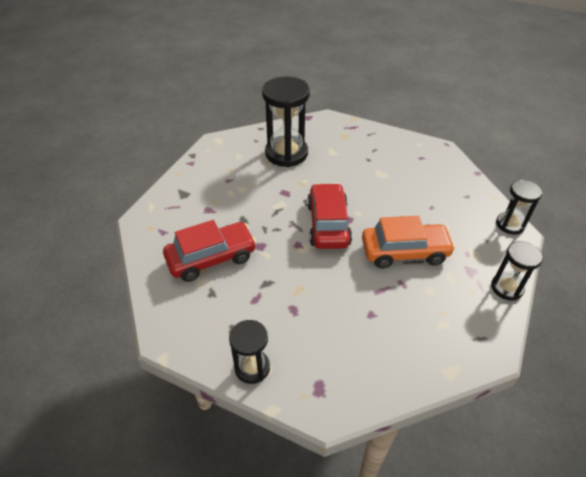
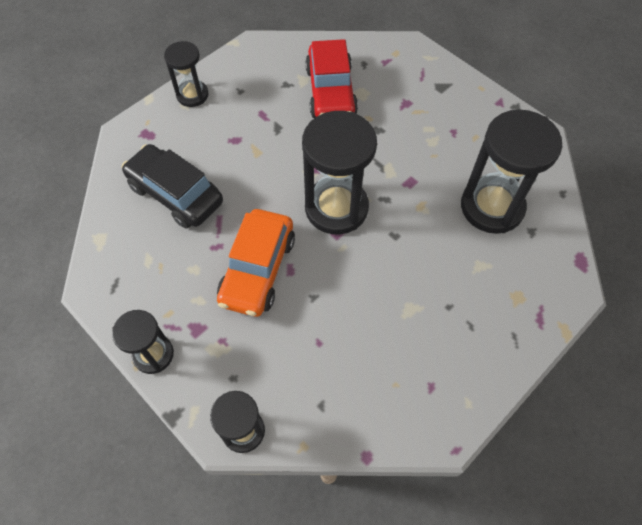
camera: 110 degrees right, 15 degrees up
(328, 224) = (336, 208): red car -> black hourglass
(373, 331) = (175, 194): none -> black car

